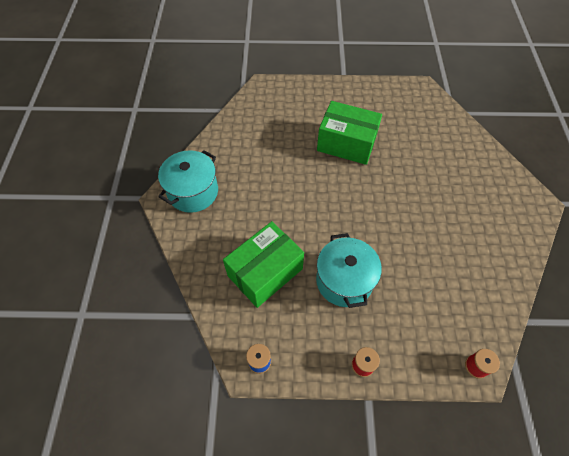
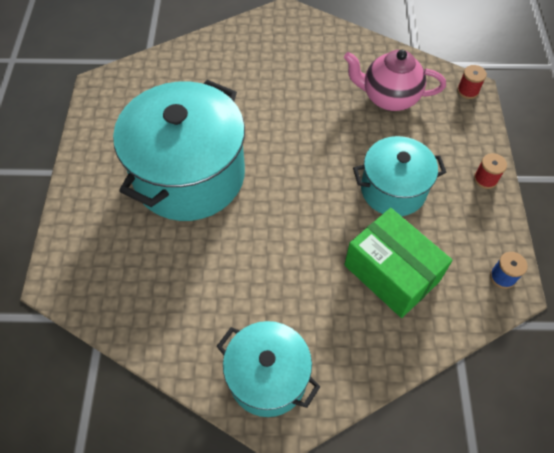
camera: 90 degrees left, 0 degrees up
(346, 143) = (189, 175): green box -> turquoise pot
(450, 286) = (389, 98): none -> pink teapot

